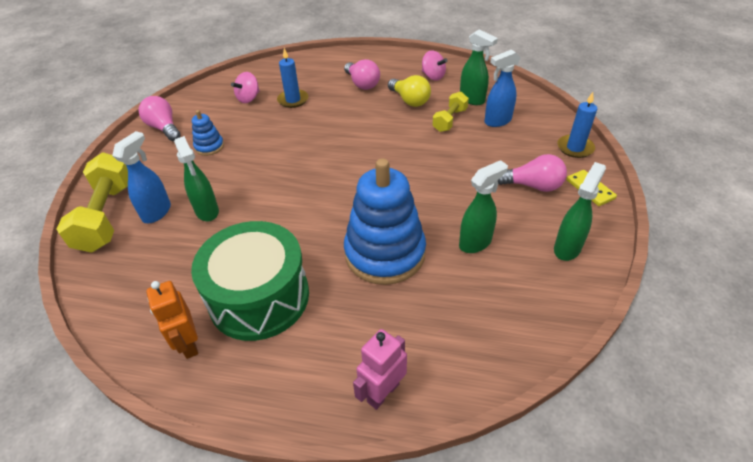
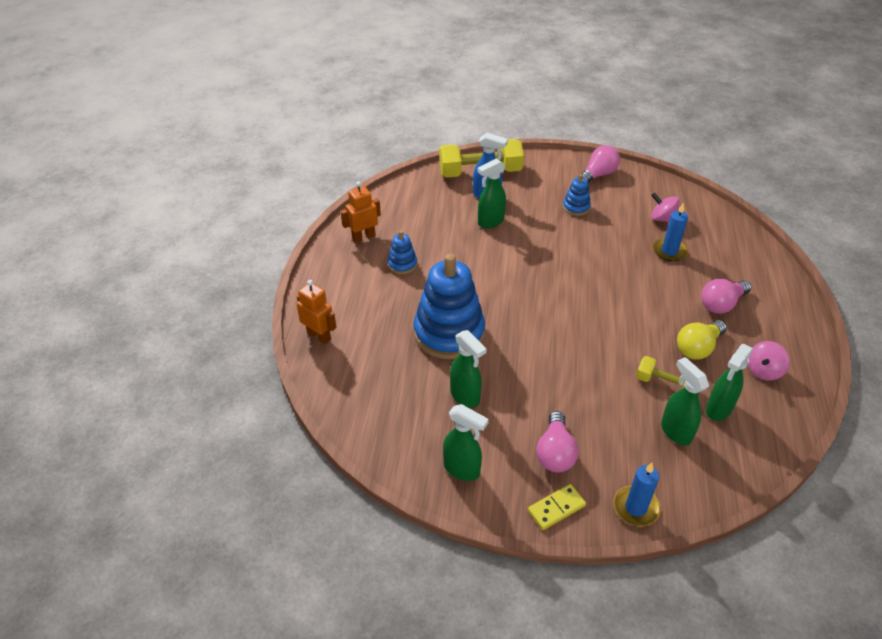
camera: 85 degrees right, 0 degrees up
(259, 297) = (402, 264): green drum -> blue stacking toy
(383, 392) = (319, 336): pink robot -> orange robot
(497, 121) = (675, 431): blue spray bottle -> green spray bottle

